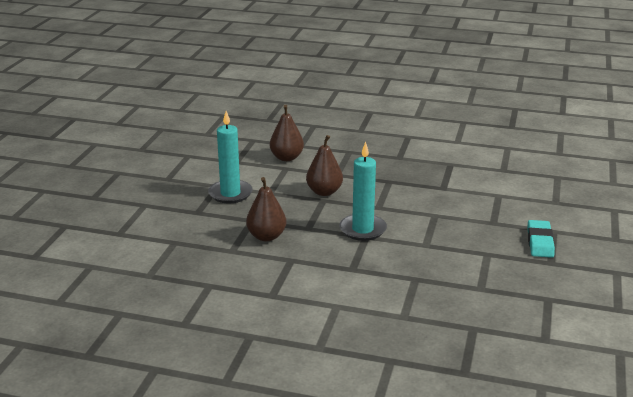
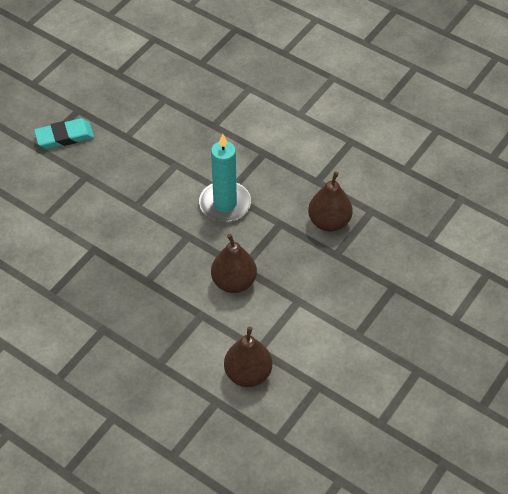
camera: 160 degrees left, 25 degrees up
(230, 194) = (346, 312): turquoise candle -> none
(540, 242) = (64, 136): turquoise eraser -> turquoise eraser turned 45 degrees clockwise

